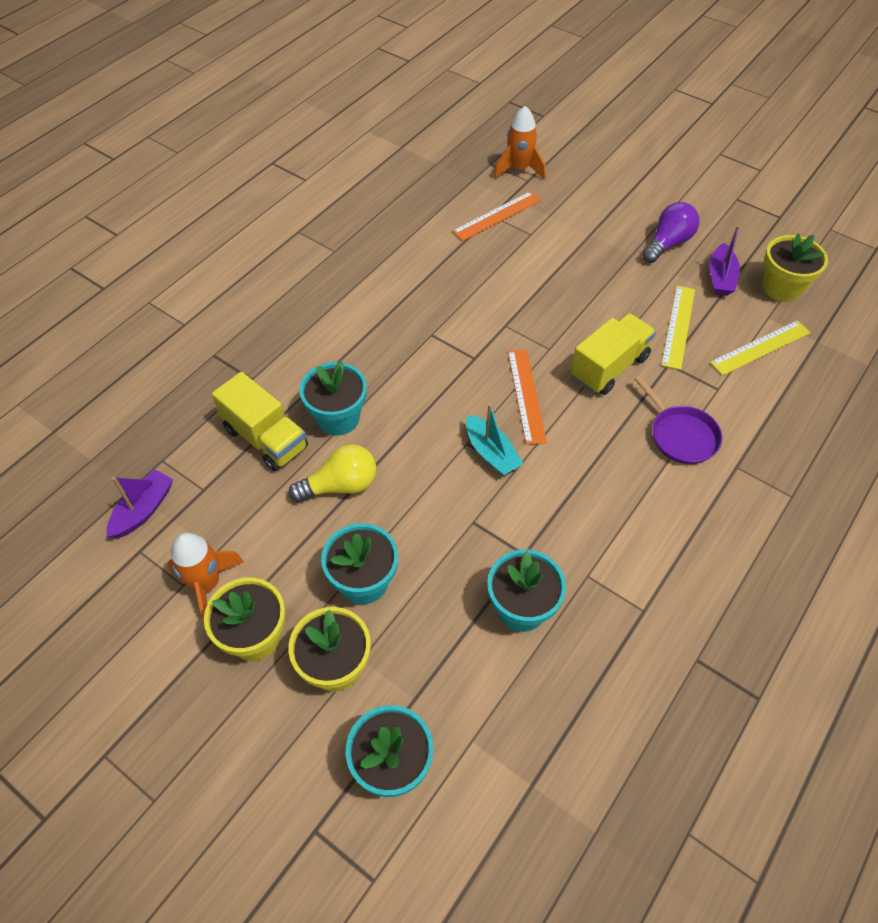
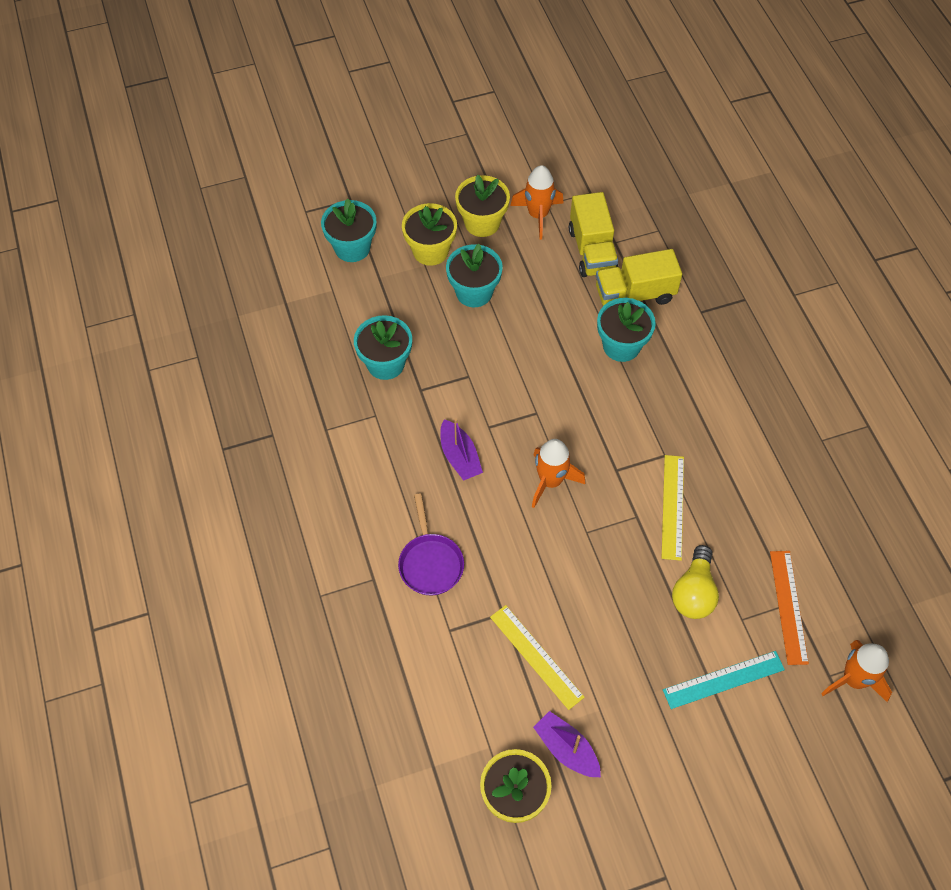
camera: 125 degrees right, 5 degrees up
(143, 510) = (622, 206): purple boat -> purple boat (459, 457)
(340, 485) = (559, 317): yellow light bulb -> yellow light bulb (694, 592)
(491, 453) = (515, 422): turquoise boat -> none
(526, 395) = (550, 481): orange ruler -> orange rocket
(585, 225) = (723, 680): none -> turquoise ruler
(609, 367) = (533, 563): yellow truck -> yellow truck (592, 250)
(668, 243) = (646, 739): purple light bulb -> none
(680, 435) = (430, 562): purple pan -> purple pan turned 105 degrees counterclockwise
(760, 347) = (463, 706): yellow ruler -> yellow ruler (672, 506)

